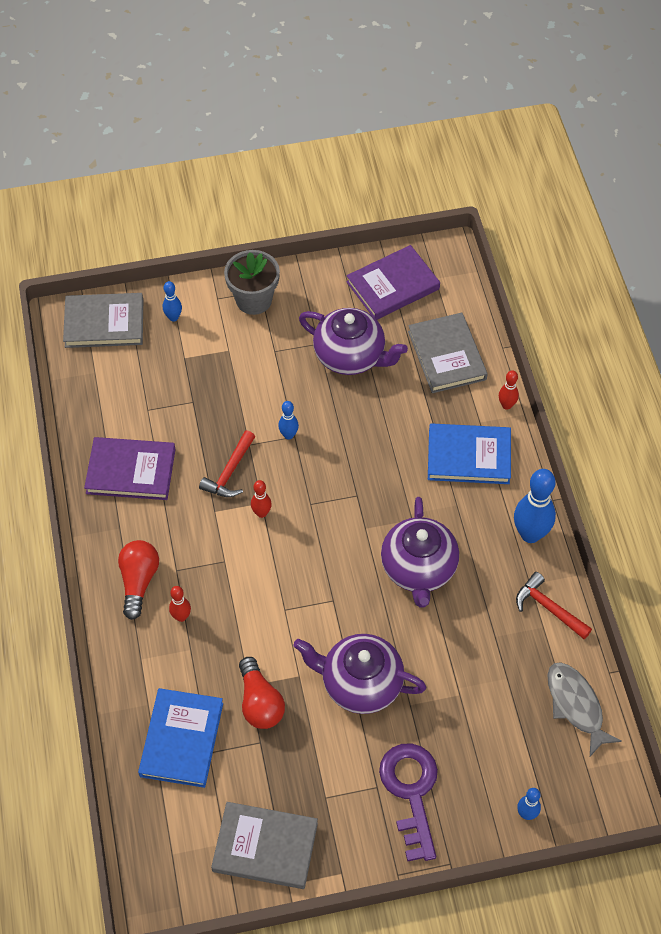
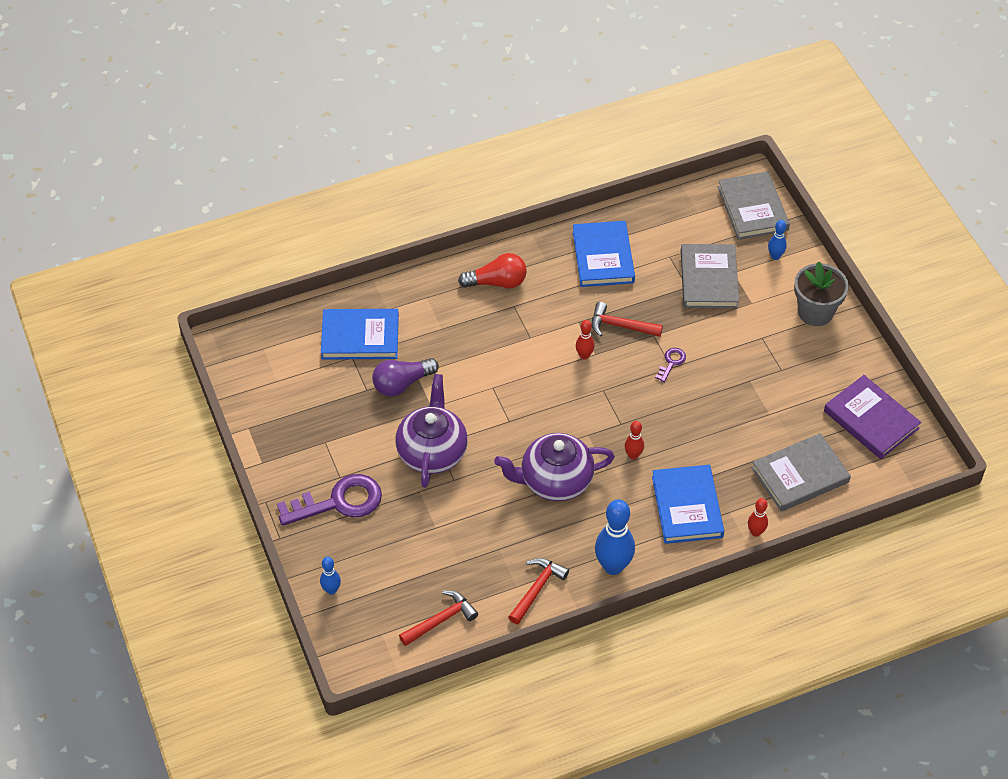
camera: 80 degrees right, 5 degrees down
(131, 471) = (603, 257): purple book -> blue book
(181, 617) = (470, 317): red bowling pin -> red bowling pin (633, 455)
(260, 702) = (402, 384): red light bulb -> purple light bulb
(265, 847) = (277, 407): grey book -> grey book (709, 279)
(288, 435) = (671, 362): blue bowling pin -> purple key
(351, 356) = (774, 397): purple teapot -> none
(576, 706) = (441, 620): grey fish -> red hammer

